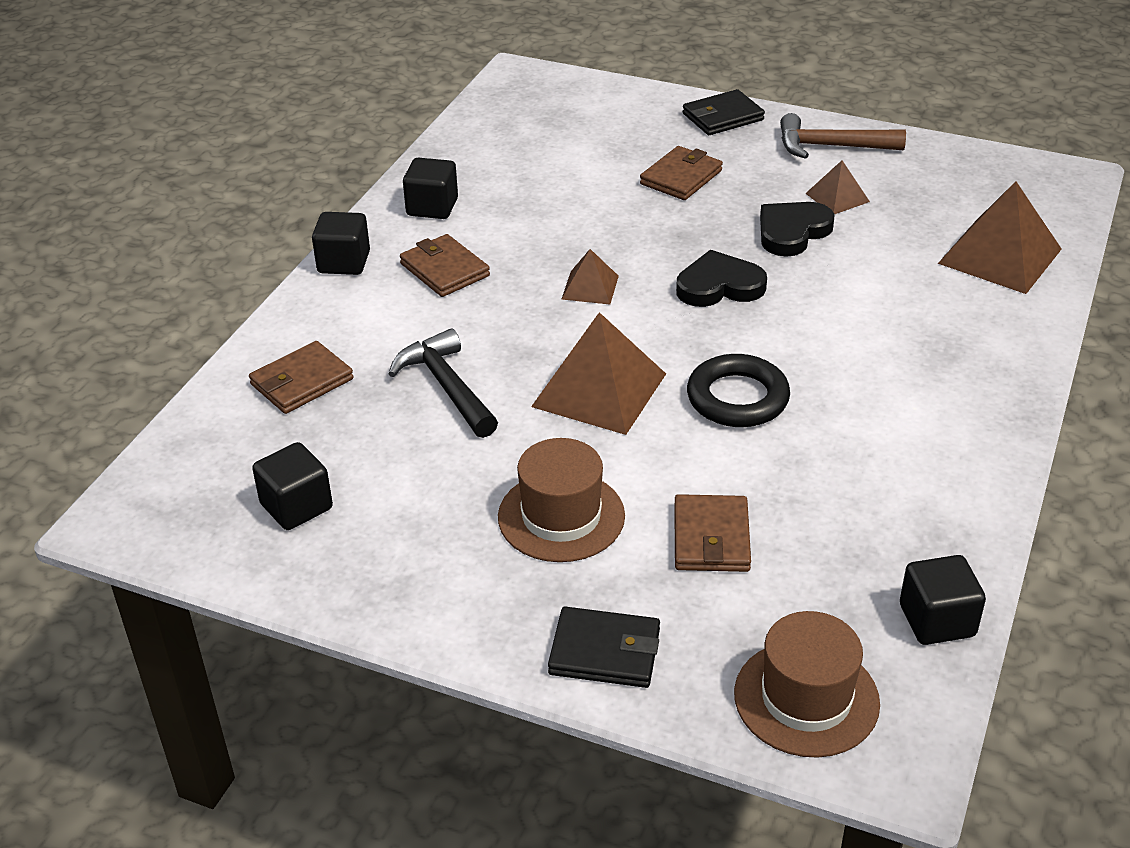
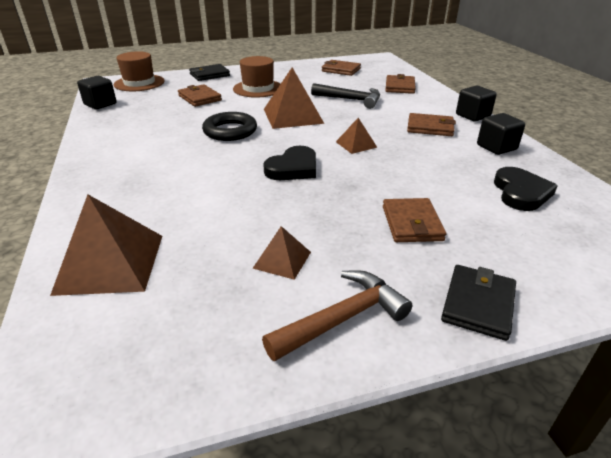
camera: 140 degrees right, 5 degrees down
(296, 506) = (341, 70): black cube -> brown wallet
(792, 232) = (287, 216): black heart -> black heart (521, 192)

